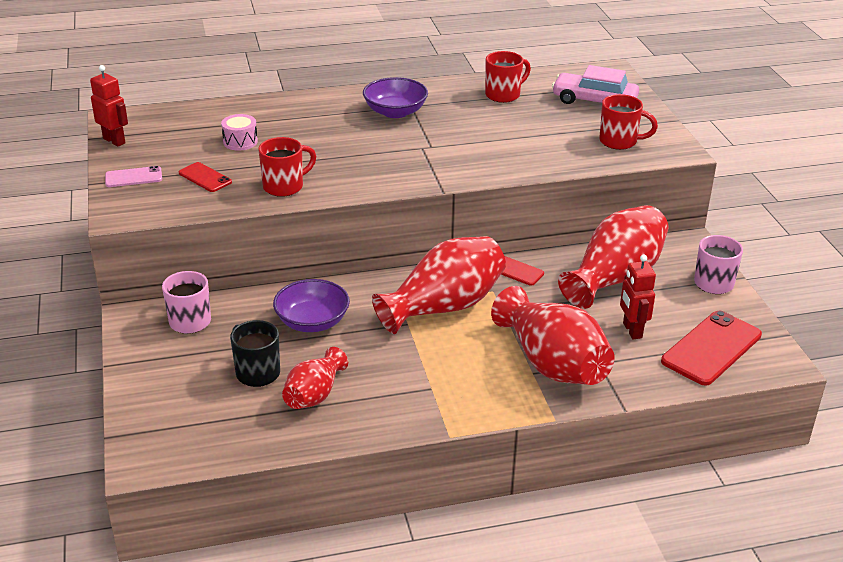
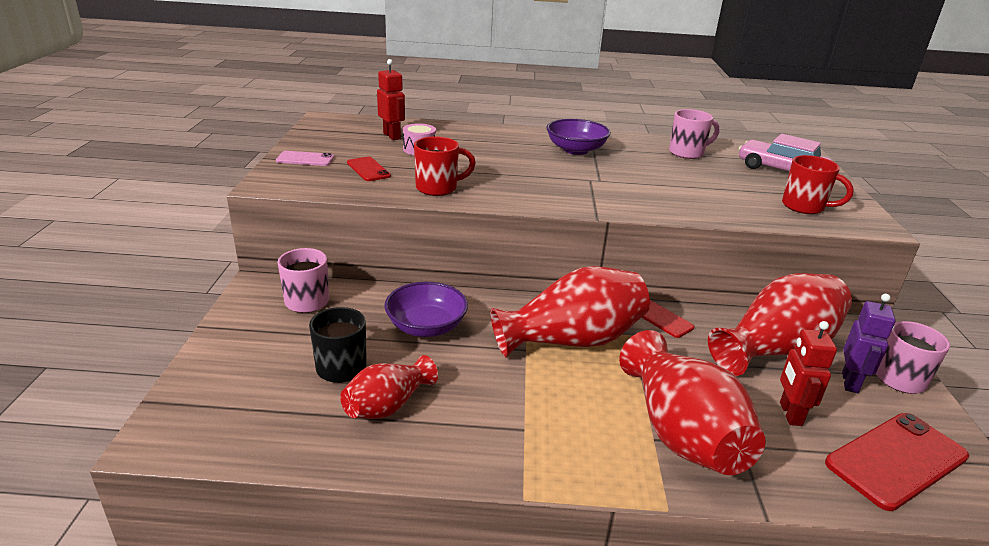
camera: 15 degrees right, 5 degrees down
(114, 141) = (311, 132): red robot -> red robot (392, 136)
(503, 95) = (687, 153): red mug -> pink mug
(676, 294) = (850, 382): none -> purple robot

